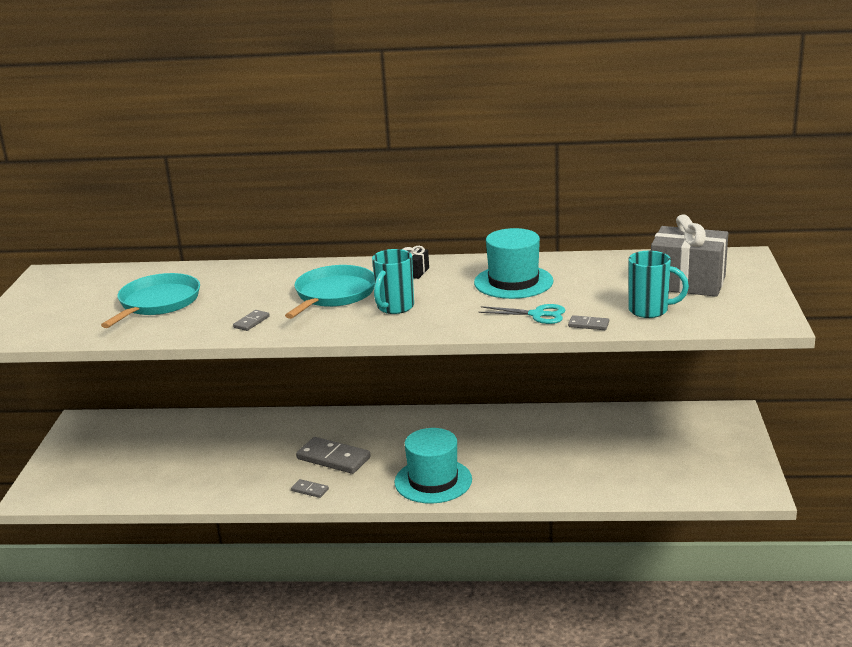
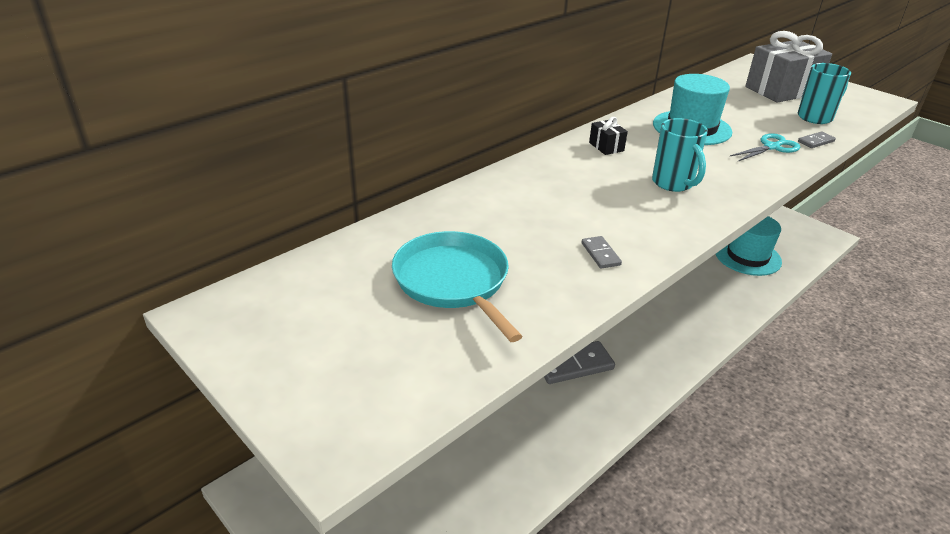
camera: 50 degrees left, 10 degrees up
(310, 490) = (610, 406): grey domino -> none
(333, 295) = (598, 193): turquoise pan -> none
(433, 481) = (673, 338): turquoise hat -> turquoise hat (747, 256)

